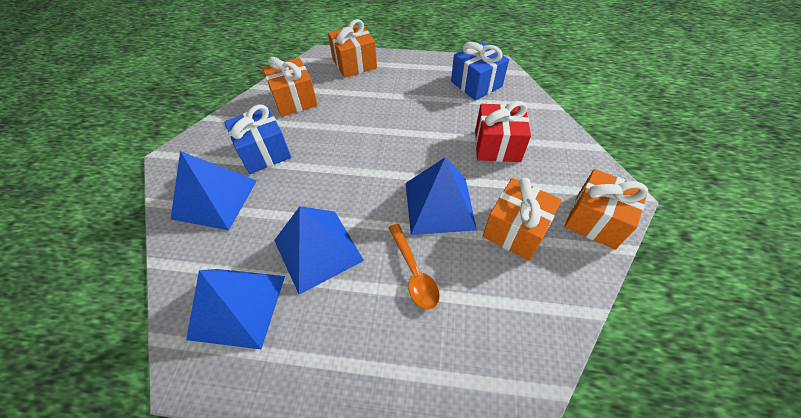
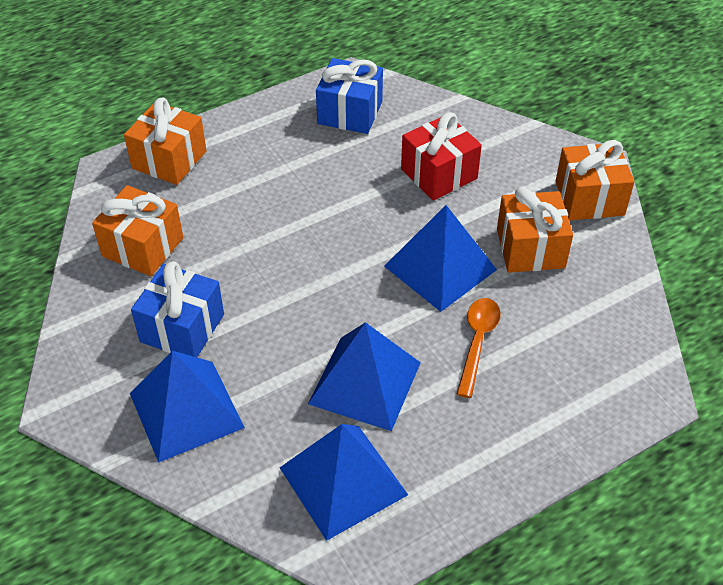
camera: 40 degrees left, 5 degrees down
(414, 272) = (477, 342): orange spoon -> orange spoon turned 105 degrees counterclockwise

